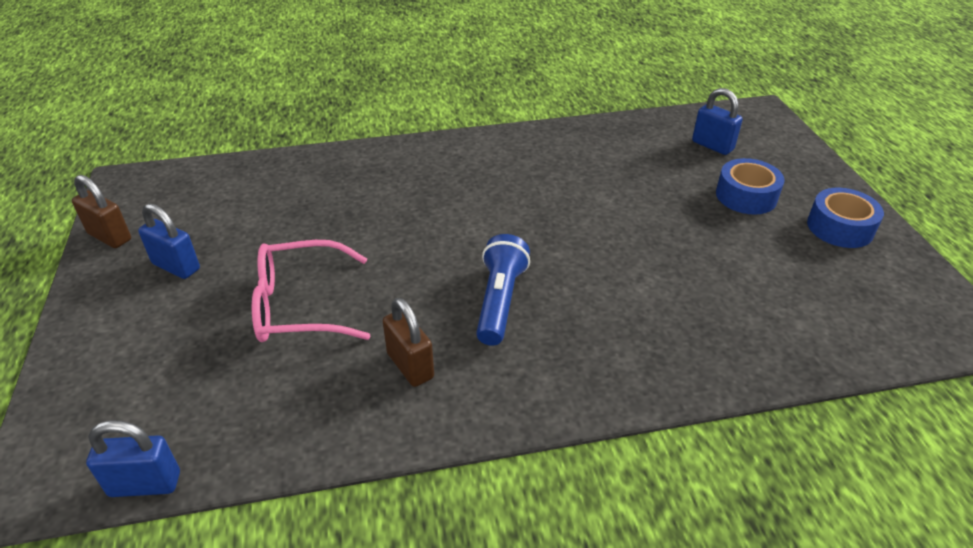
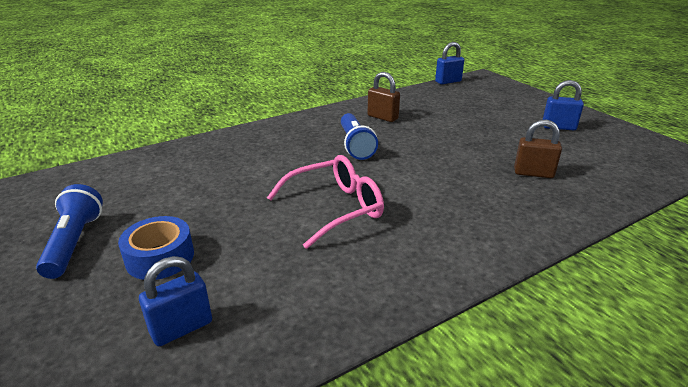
camera: 160 degrees right, 10 degrees down
(110, 237) = (624, 131): brown padlock -> brown padlock (533, 173)
(299, 306) = (465, 125): pink glasses -> pink glasses (335, 208)
(712, 146) = (181, 328): blue padlock -> blue padlock turned 60 degrees counterclockwise
(840, 227) = (74, 243): blue tape -> blue flashlight

